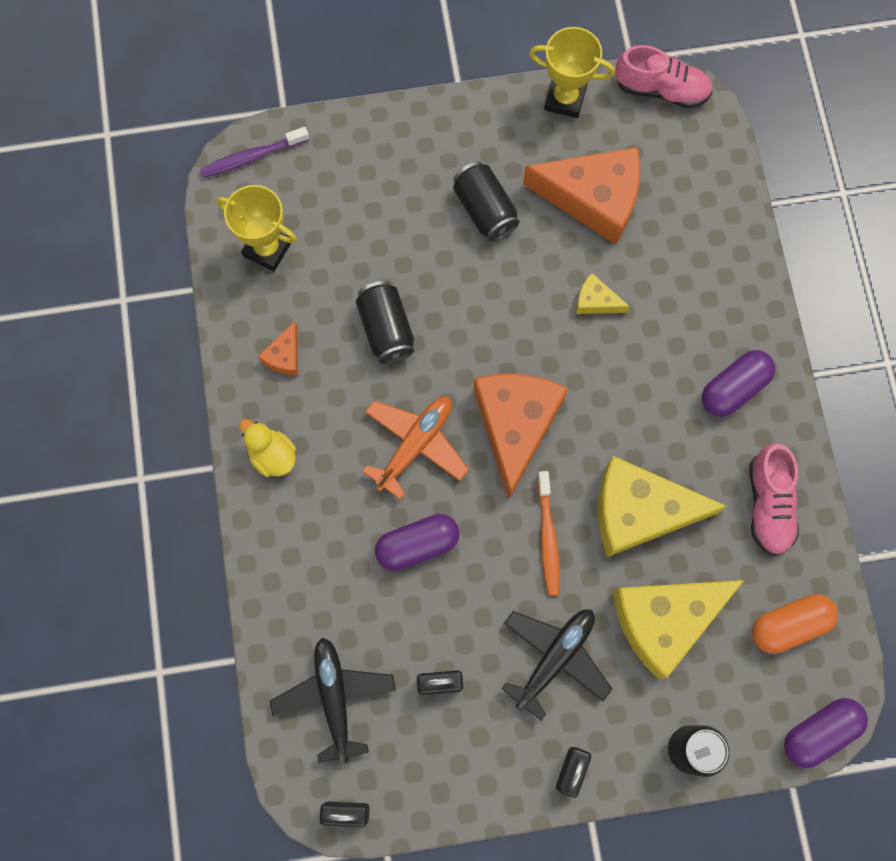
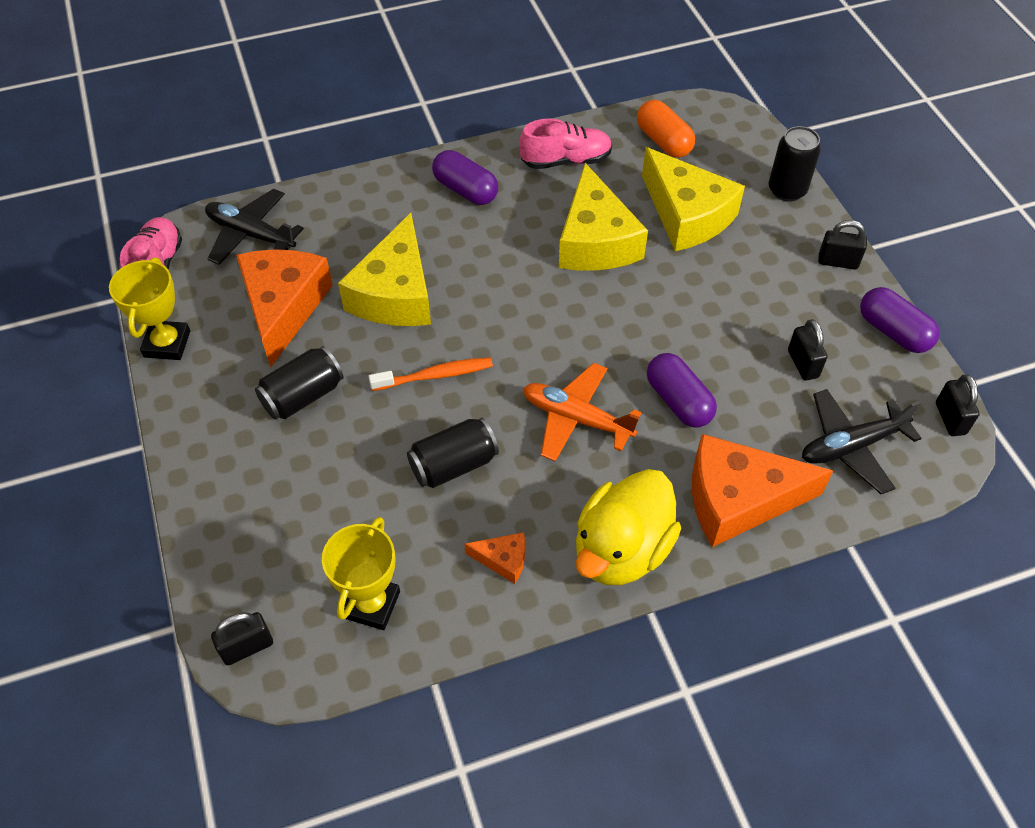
camera: 100 degrees left, 20 degrees down
(252, 157) = (247, 647): purple toothbrush -> black padlock
(272, 455) = (621, 550): yellow duck -> yellow duck, size x1.88
(516, 425) = (536, 339): orange cheese -> orange cheese (738, 499)
(548, 538) = (639, 302): orange toothbrush -> orange toothbrush (435, 375)
(554, 658) = (747, 284): black plane -> black plane (251, 234)
(596, 301) = (395, 293): yellow cheese -> yellow cheese, size x2.25
(819, 732) = (741, 119): purple capsule -> purple capsule (893, 331)

